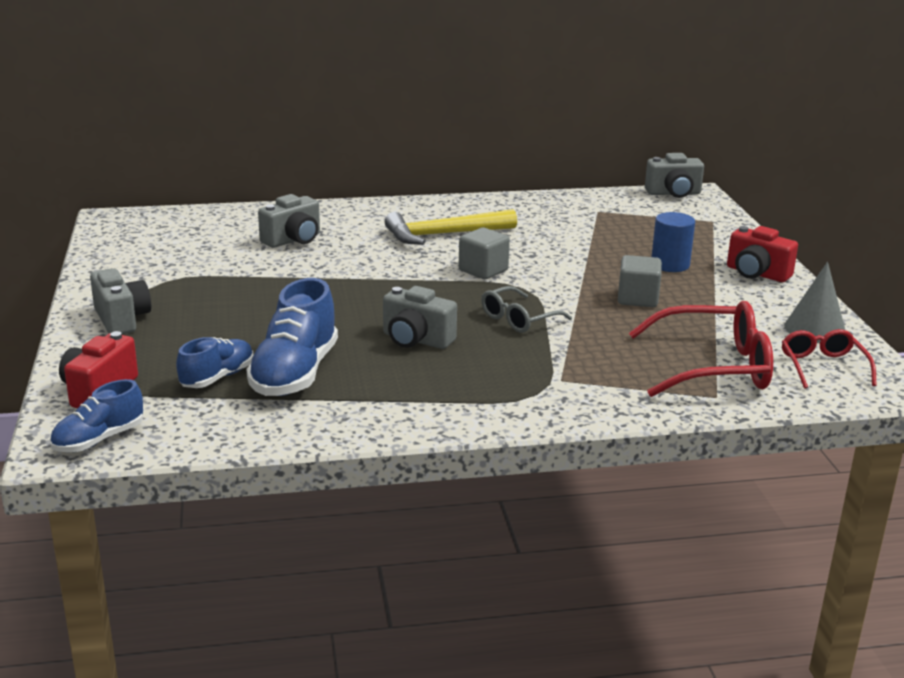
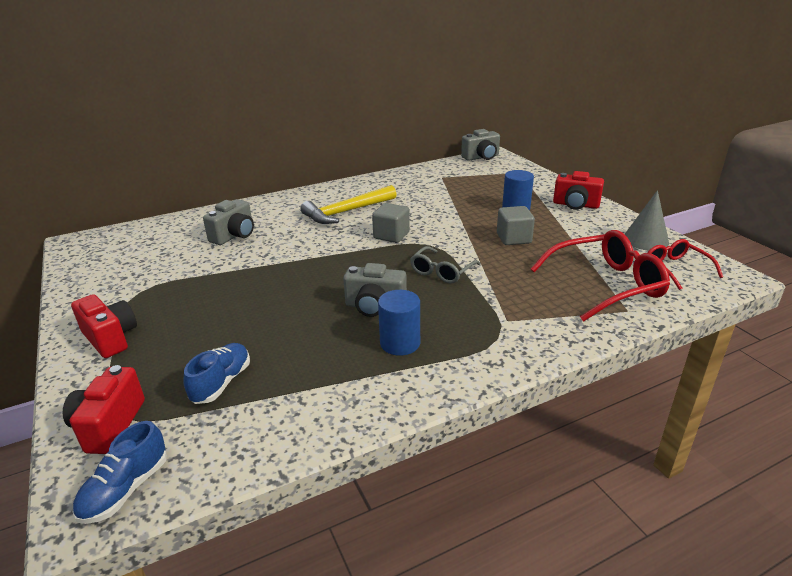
camera: 15 degrees left, 5 degrees up
(121, 319) = (111, 338): grey camera -> red camera
(295, 373) = (290, 362): blue shoe -> none
(422, 378) = (400, 343): none -> blue cylinder

